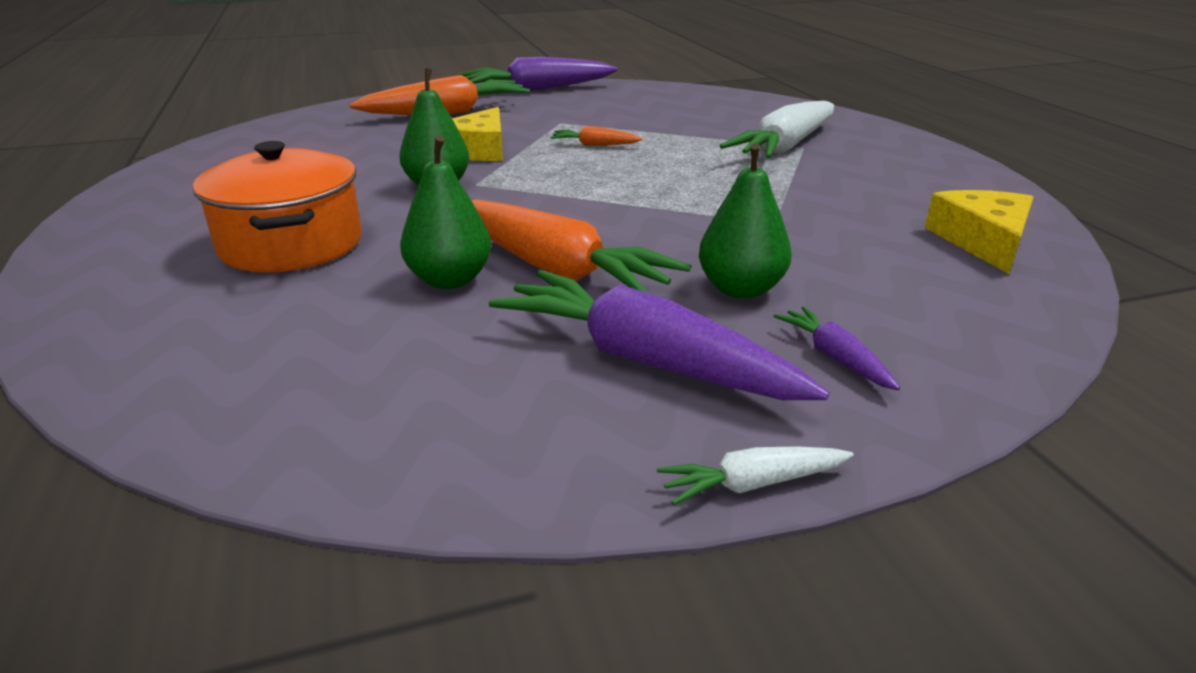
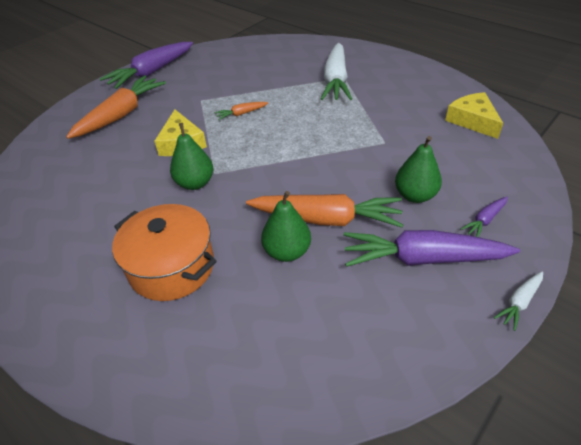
camera: 30 degrees left, 15 degrees up
(835, 358) = (485, 220): purple carrot -> purple carrot turned 75 degrees counterclockwise

